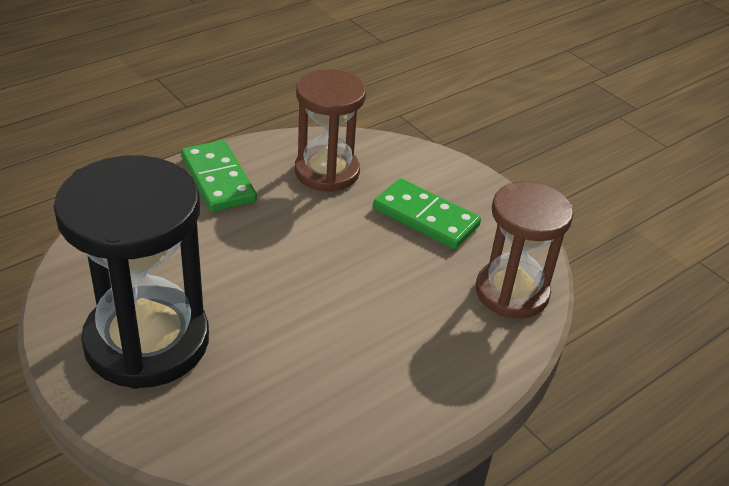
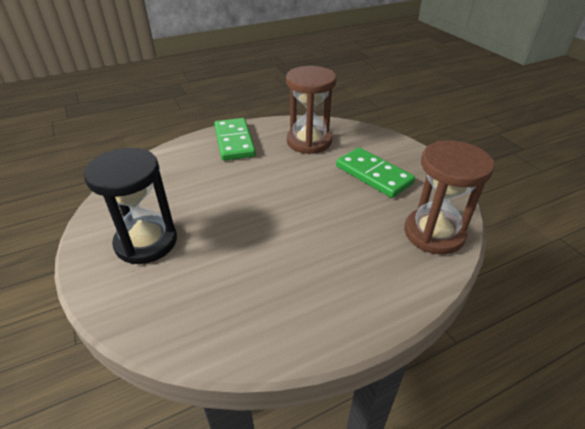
camera: 15 degrees right, 0 degrees up
(147, 341) = (146, 242): black hourglass -> black hourglass, size x0.66

